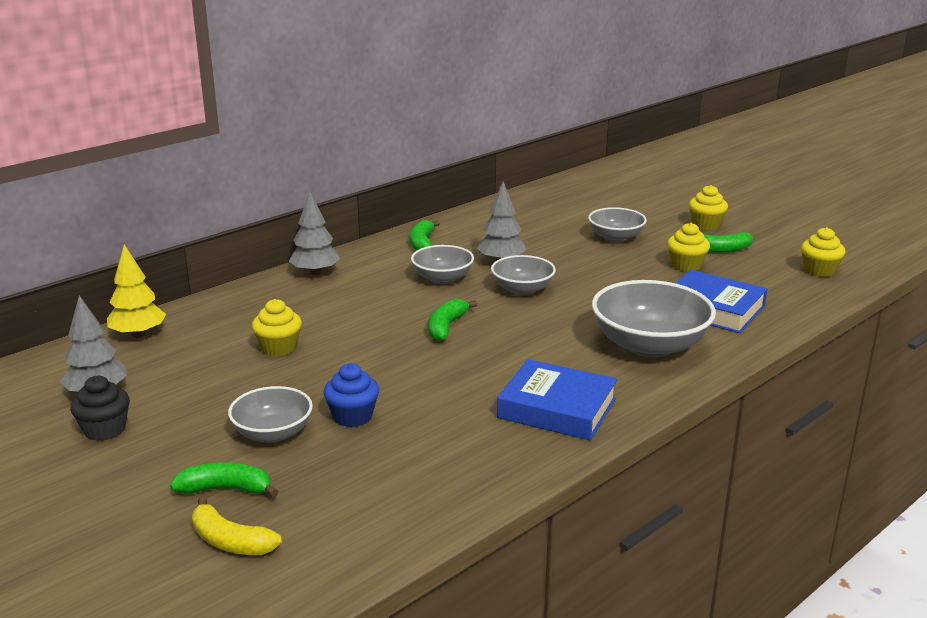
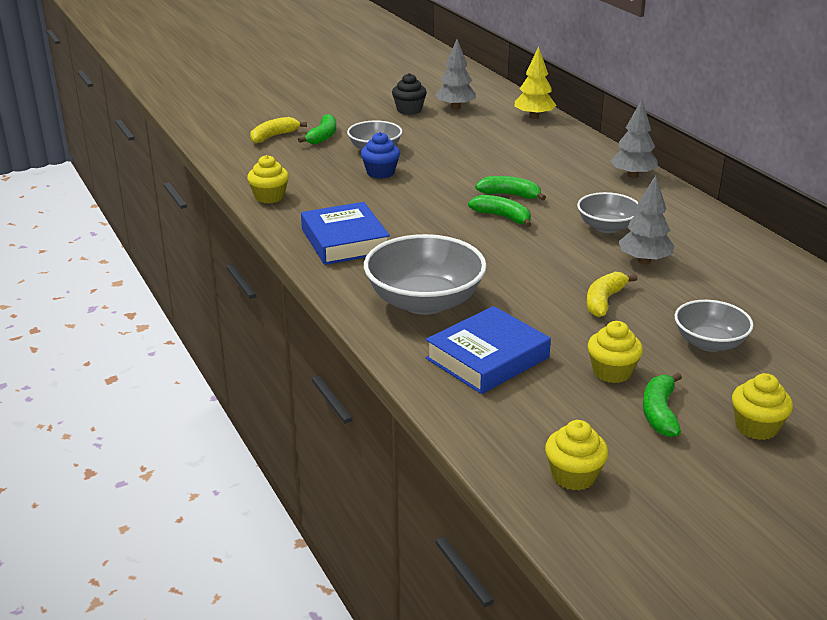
camera: 105 degrees right, 5 degrees up
(279, 347) = (493, 156): yellow cupcake -> yellow cupcake (269, 197)
(422, 243) = (699, 227): green banana -> green banana (510, 195)
(522, 289) = (570, 261): grey bowl -> none
(557, 408) = (345, 241): blue book -> blue book turned 60 degrees counterclockwise
(583, 273) = (604, 301): none -> yellow banana

